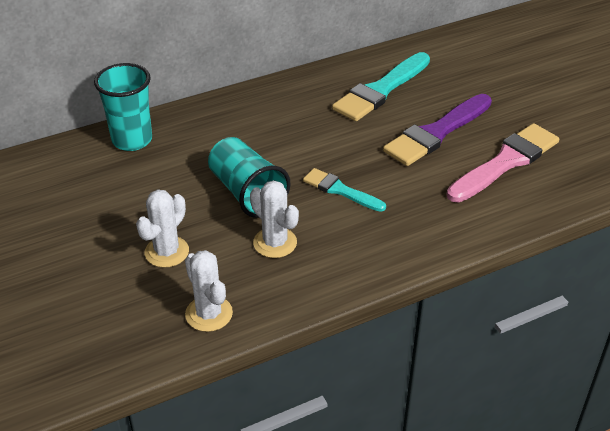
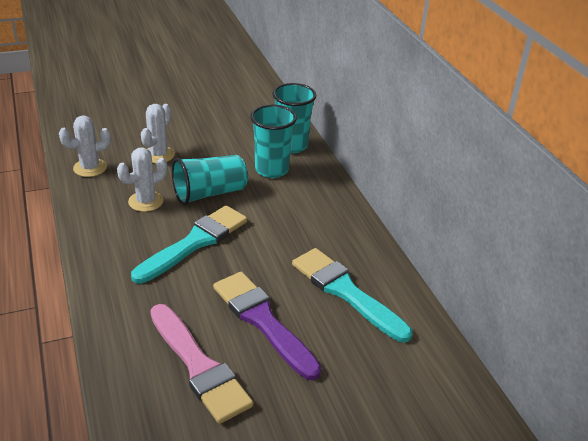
camera: 95 degrees right, 5 degrees down
(167, 252) = (158, 155): white cactus -> white cactus turned 75 degrees clockwise
(188, 150) = (271, 170): none -> turquoise cup
(340, 190) = (195, 242): turquoise brush -> turquoise brush, size x1.70

